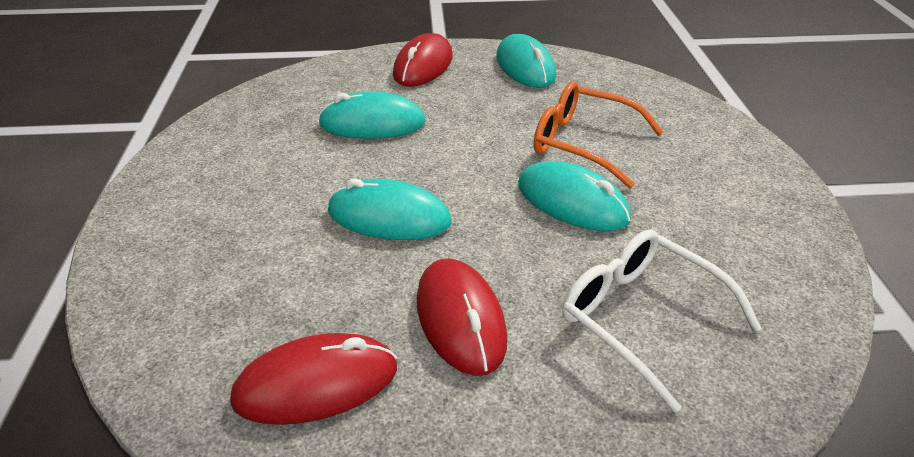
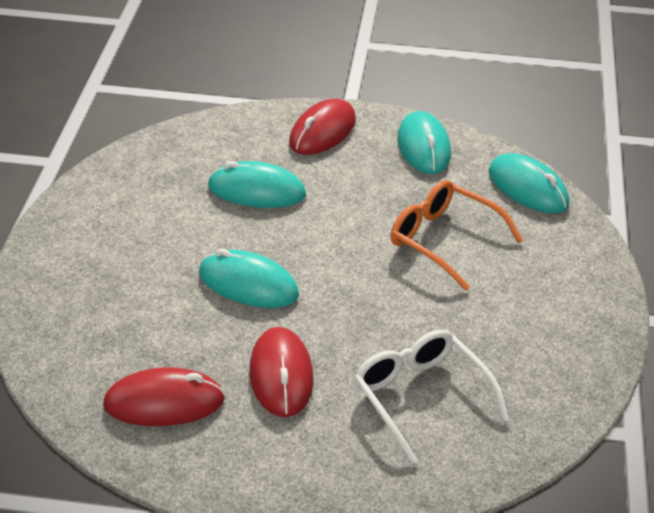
camera: 10 degrees right, 0 degrees up
(572, 202) = (408, 295): turquoise mouse -> turquoise mouse (528, 188)

